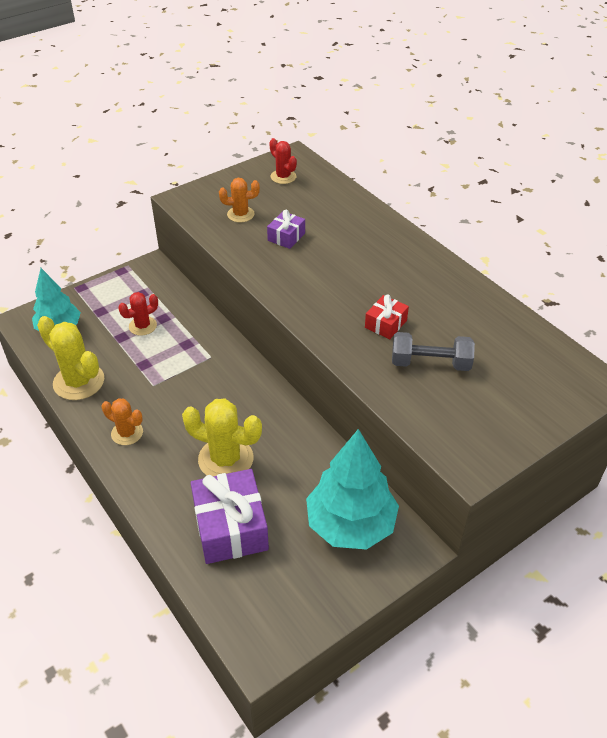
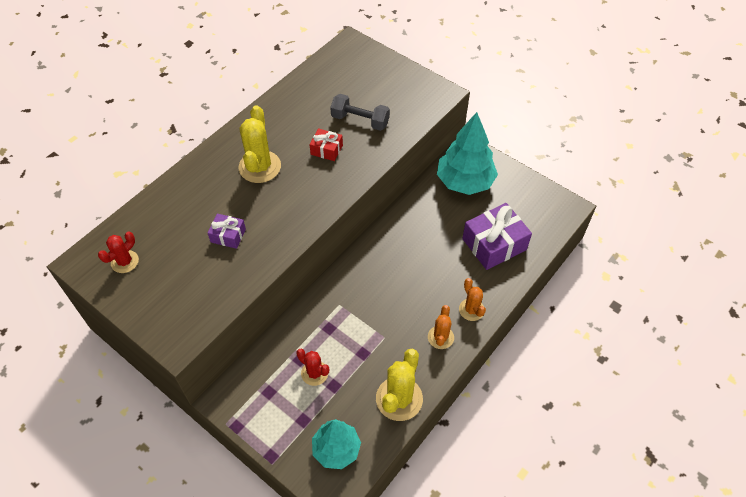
camera: 105 degrees left, 10 degrees up
(226, 459) = (440, 263): yellow cactus -> yellow cactus (260, 167)
(240, 214) = (198, 281): orange cactus -> orange cactus (471, 310)
(430, 363) = (360, 120): grey dumbbell -> grey dumbbell turned 60 degrees counterclockwise

